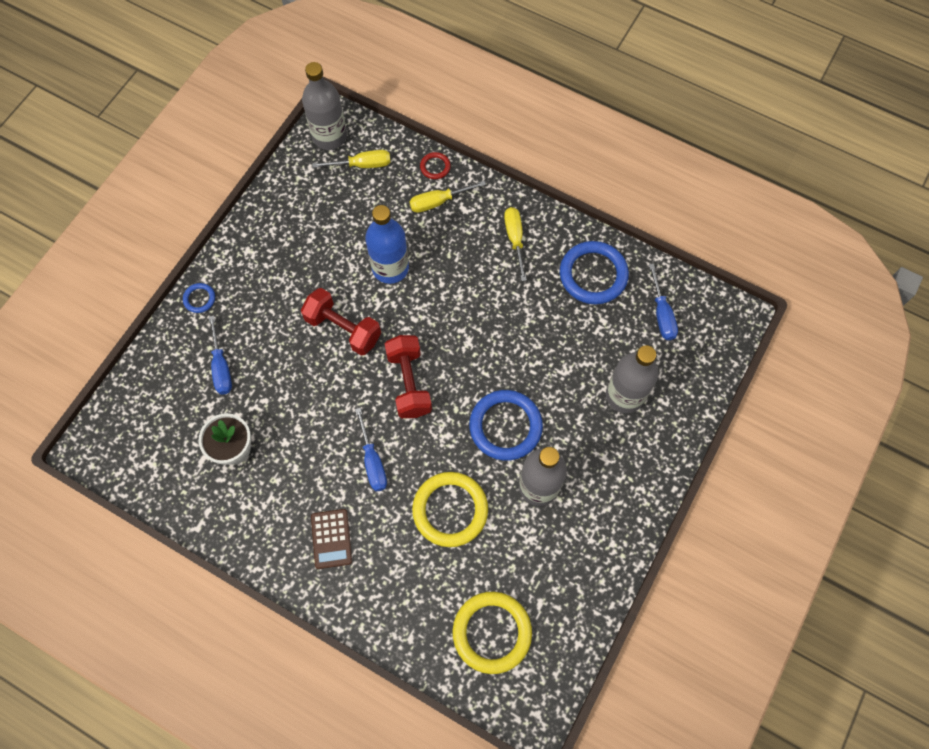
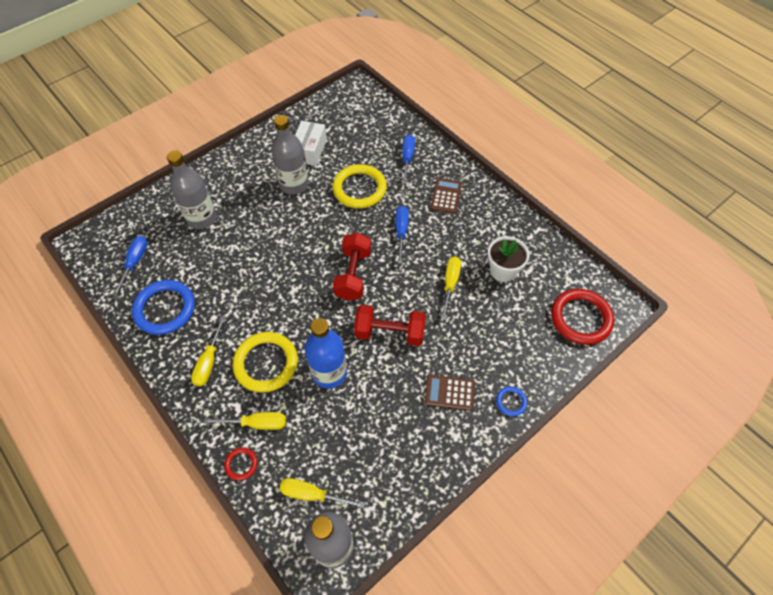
camera: 160 degrees left, 10 degrees down
(134, 416) = (580, 318): none -> red ring
(221, 367) = (501, 334): blue screwdriver -> blue screwdriver (407, 158)
(263, 288) = (449, 393): none -> brown calculator
(293, 409) = (450, 283): none -> yellow screwdriver
(343, 329) = (390, 333): red dumbbell -> red dumbbell turned 45 degrees counterclockwise
(492, 632) = (363, 125): yellow ring -> yellow ring (266, 363)
(505, 426) = (296, 225): blue ring -> none
(546, 553) = (309, 150): none -> white box

